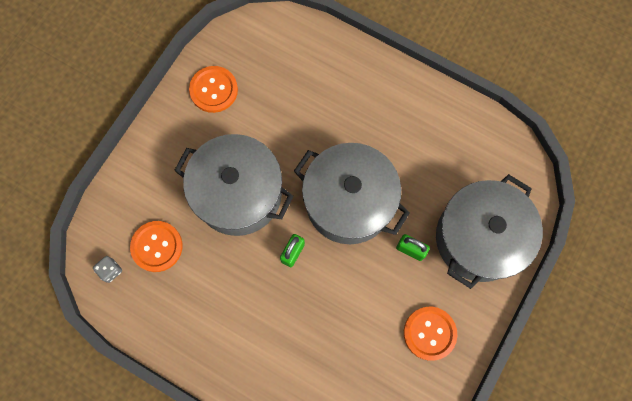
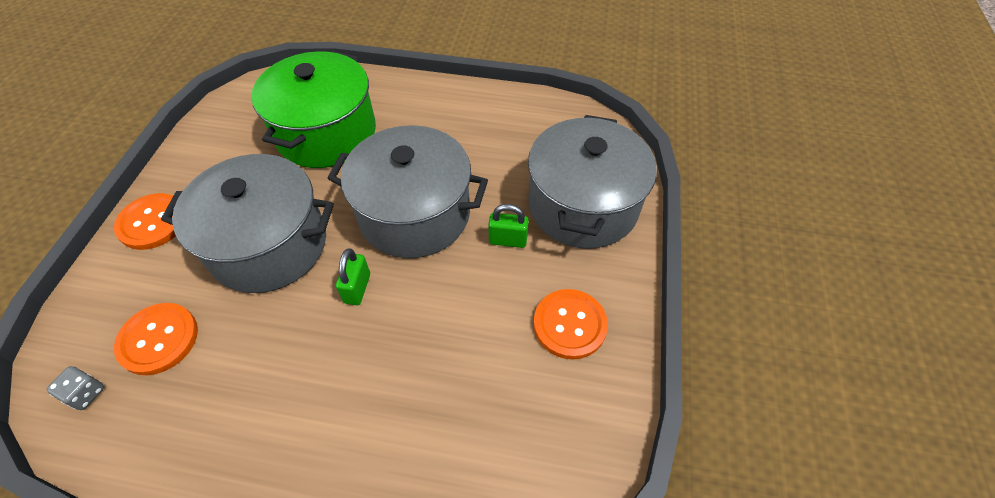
camera: 20 degrees left, 20 degrees down
(214, 90) = (218, 152): orange button -> orange button (153, 223)
(300, 97) = (326, 133): none -> green pot

